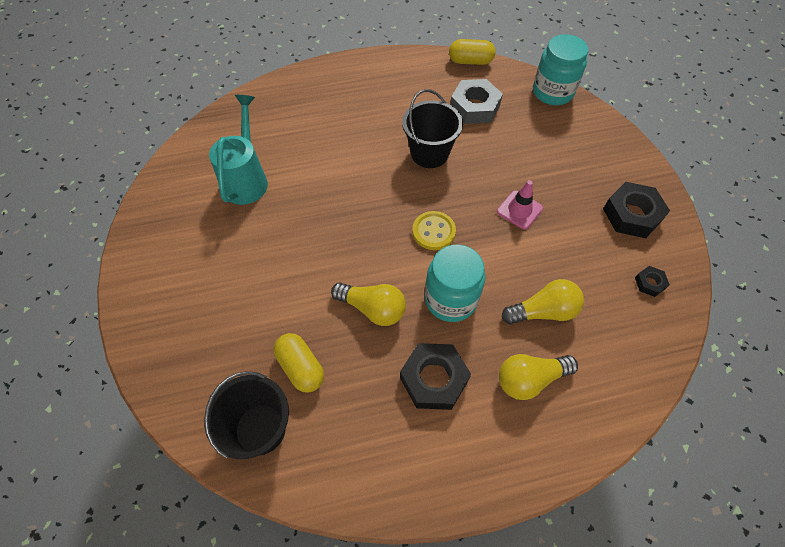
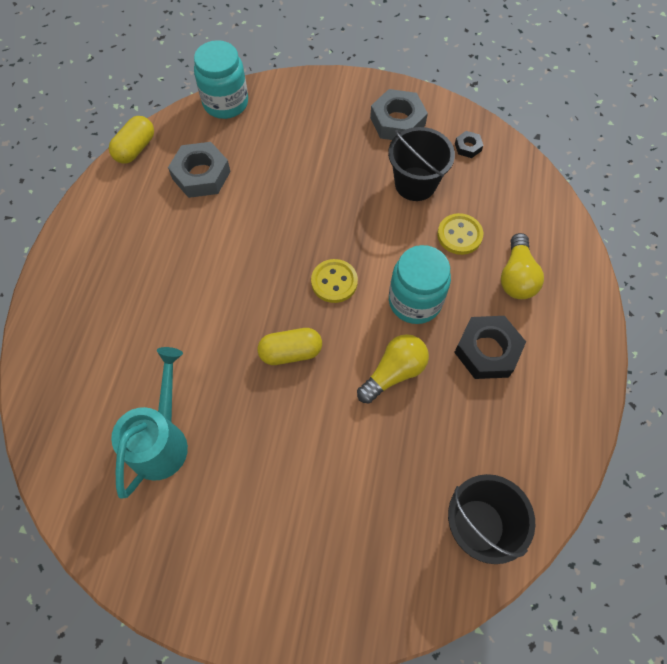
camera: 65 degrees left, 5 degrees up
(246, 179) = (162, 441): turquoise watering can -> turquoise watering can turned 75 degrees clockwise
(301, 367) = (428, 464): yellow capsule -> yellow capsule (291, 352)
(429, 153) = (236, 242): black bucket -> black bucket (415, 184)
(519, 210) = (348, 200): pink traffic cone -> none
(543, 311) = (459, 235): yellow light bulb -> yellow button
(632, 214) = (397, 121): black nut -> grey nut

